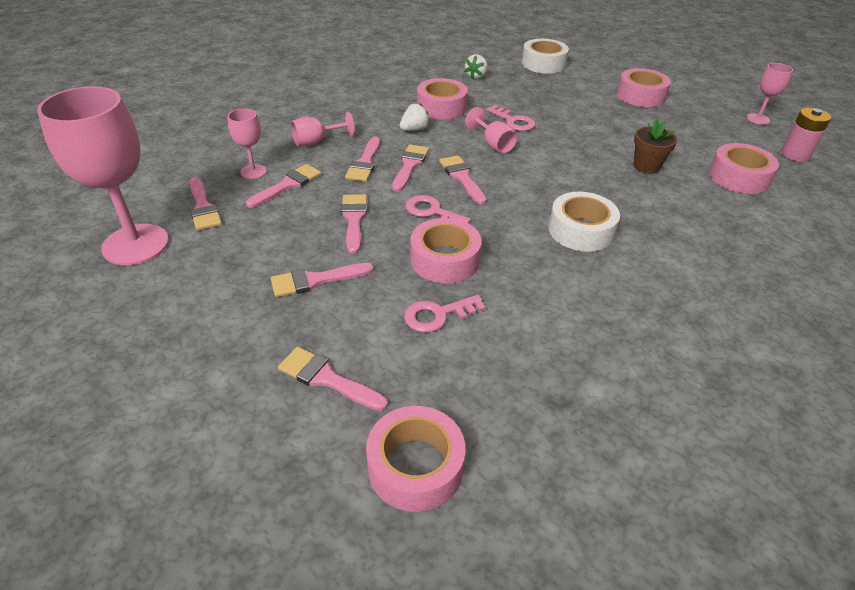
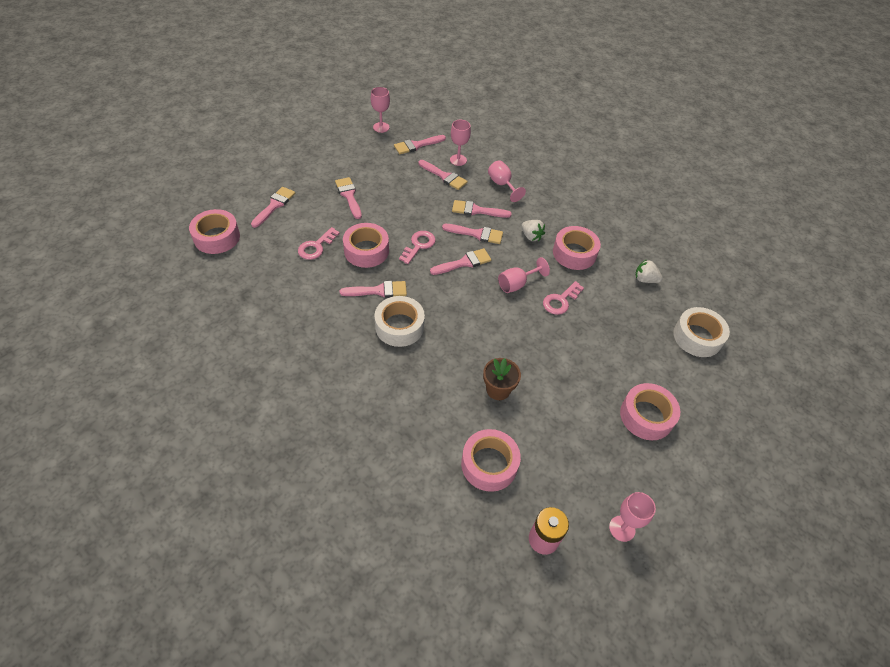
camera: 85 degrees right, 10 degrees up
(135, 244) = (381, 127): pink goblet -> pink goblet, size x0.48
(354, 219) = (408, 208): pink brush -> pink brush (378, 291)
(438, 315) = (316, 247): pink key -> pink key turned 120 degrees counterclockwise

